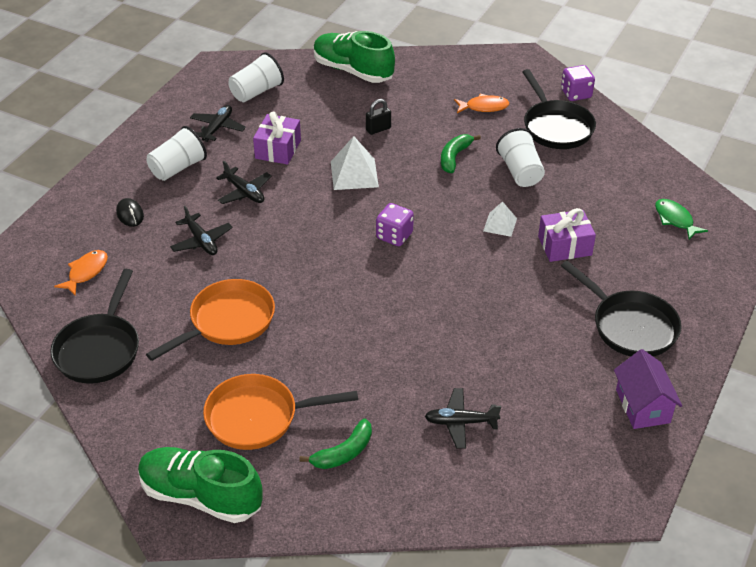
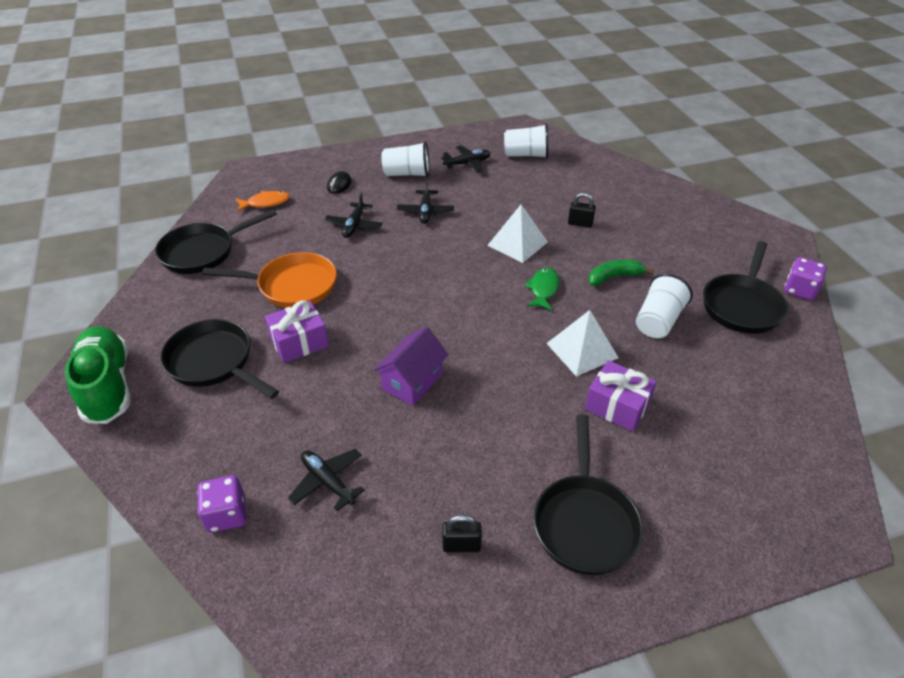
camera: 45 degrees right, 0 degrees up
(258, 417) = (214, 362): orange pan -> black pan
(278, 149) = (487, 197): purple gift -> purple gift (299, 342)
(344, 452) = (222, 432): green banana -> none
(353, 71) = (616, 175): green shoe -> none
(394, 236) = (484, 304): purple dice -> purple dice (226, 514)
(484, 107) = (693, 254): orange fish -> none
(500, 224) = (582, 350): white pyramid -> white pyramid, size x1.64
(585, 391) = (461, 545): none -> black padlock
(642, 406) = (494, 607): purple house -> purple house (412, 381)
(675, 219) = (766, 459): green fish -> green fish (543, 289)

